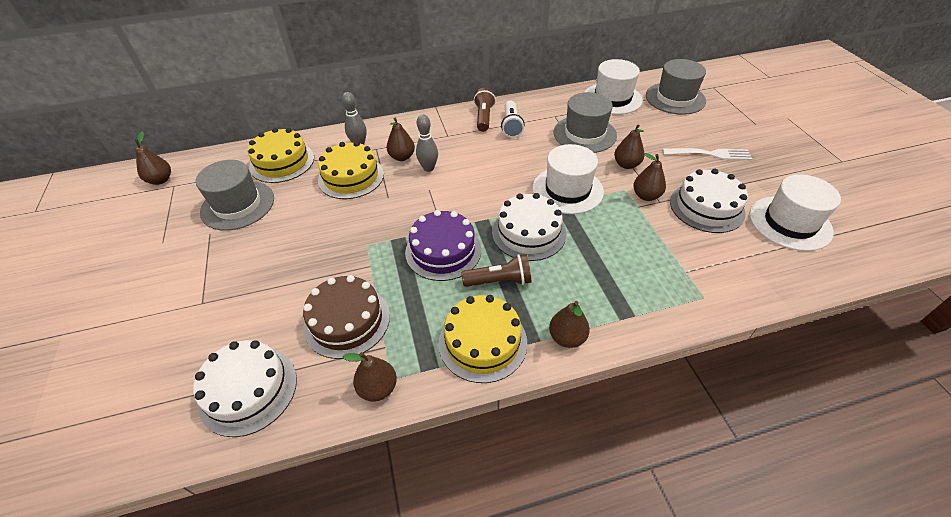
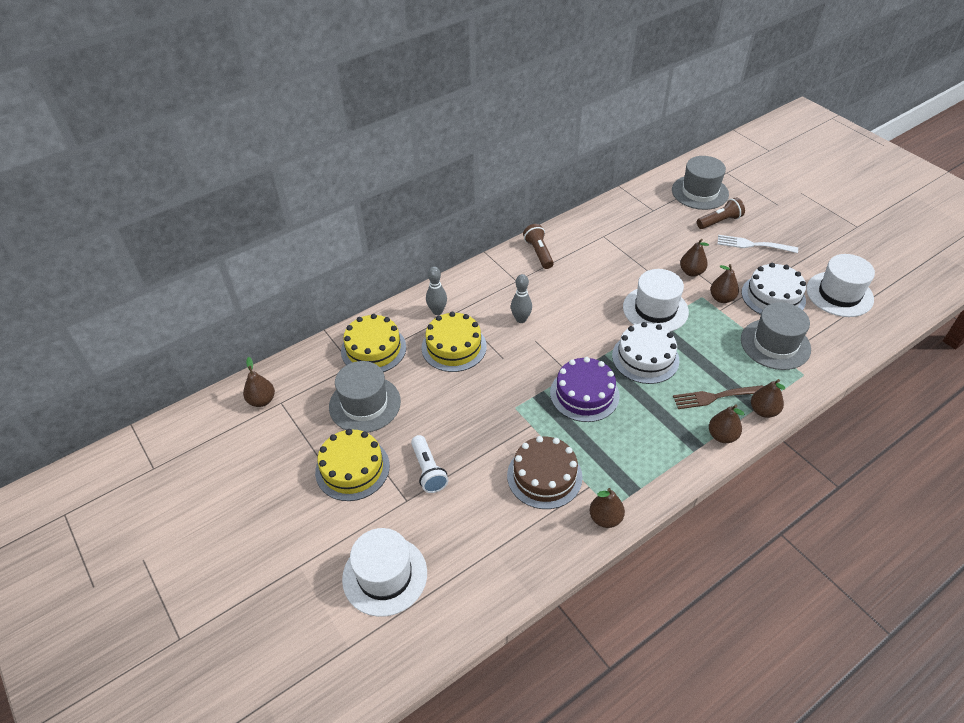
camera: 20 degrees left, 0 degrees up
(248, 390) = (504, 553): white cake -> none
(402, 157) = (488, 314): brown pear -> brown pear (763, 411)
(482, 342) = (662, 459): yellow cake -> yellow cake (352, 468)
(499, 281) = (646, 406): brown flashlight -> brown flashlight (719, 221)
(511, 126) = (570, 256): white flashlight -> white flashlight (428, 470)
(584, 134) = (640, 249): grey hat -> grey hat (775, 344)
(584, 292) = (716, 396): none -> brown fork
(612, 98) = (645, 204): white hat -> white hat (385, 575)
(709, 154) = (753, 245): white fork -> white fork turned 150 degrees counterclockwise

